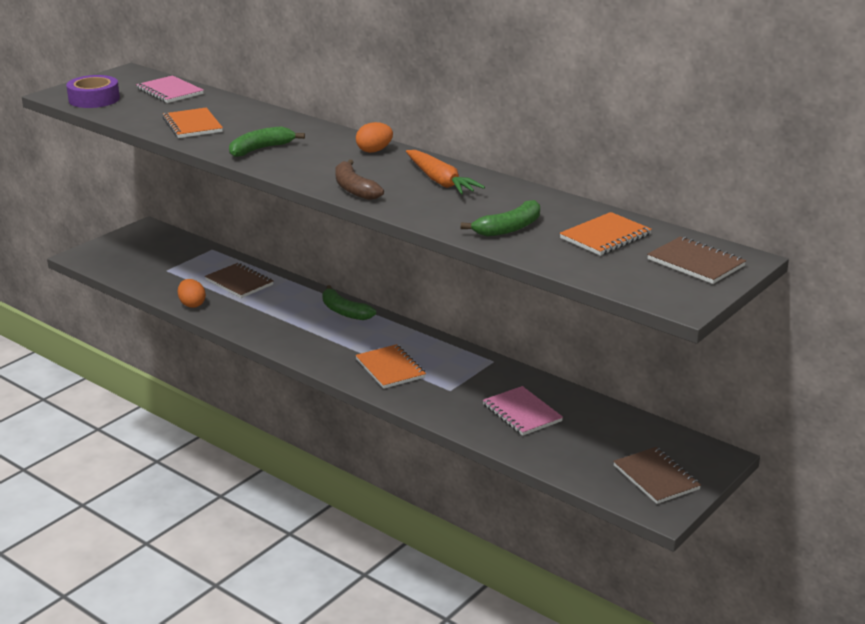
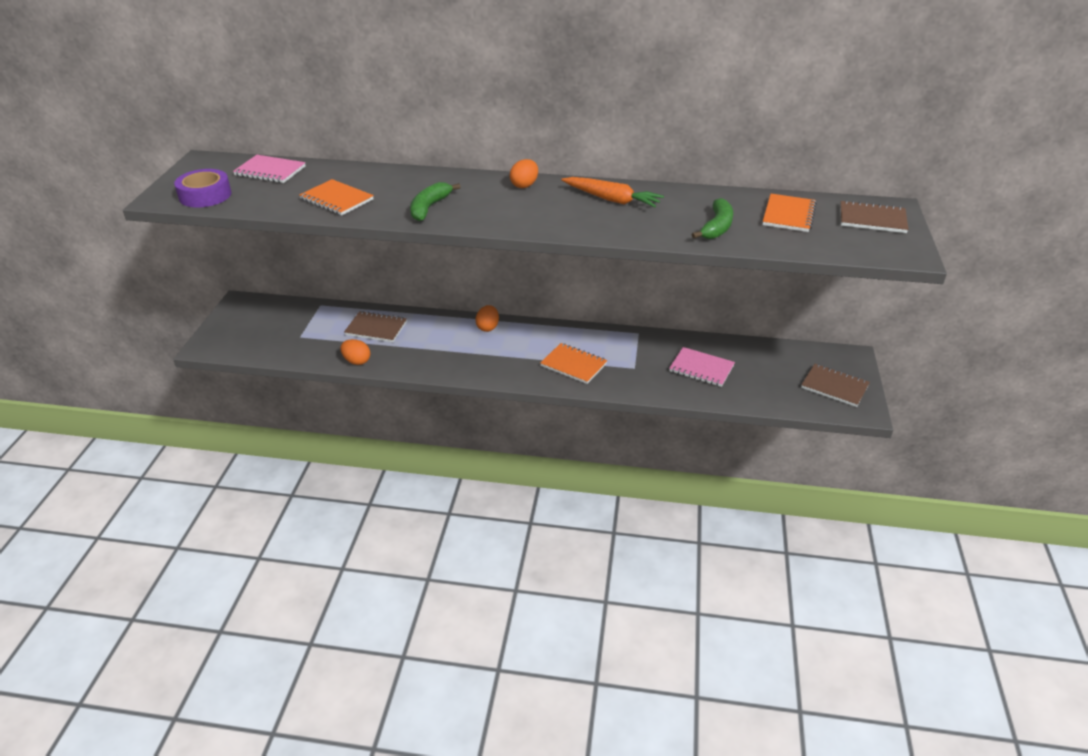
camera: 30 degrees left, 10 degrees up
(344, 311) = (488, 327): green banana -> orange egg
(354, 189) = (556, 224): brown banana -> none

